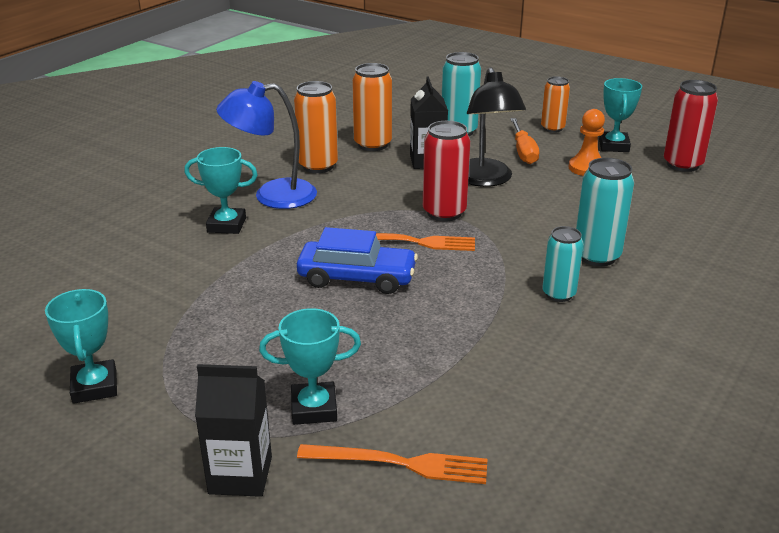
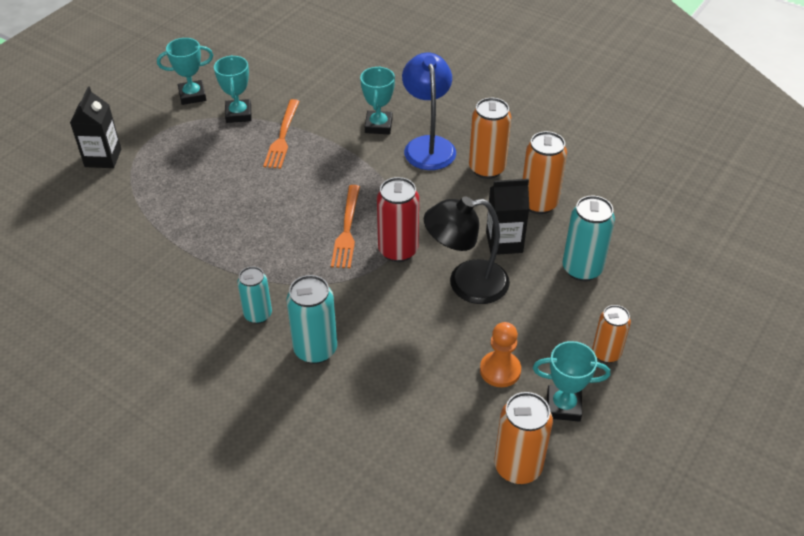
camera: 90 degrees right, 15 degrees up
(314, 408) = (151, 182): turquoise trophy -> turquoise trophy (238, 114)
(357, 278) = (295, 198): blue car -> none
(400, 463) = (93, 219): orange fork -> orange fork (282, 136)
(523, 151) = (536, 320): orange screwdriver -> none
(682, 164) = (518, 467): red can -> orange can

